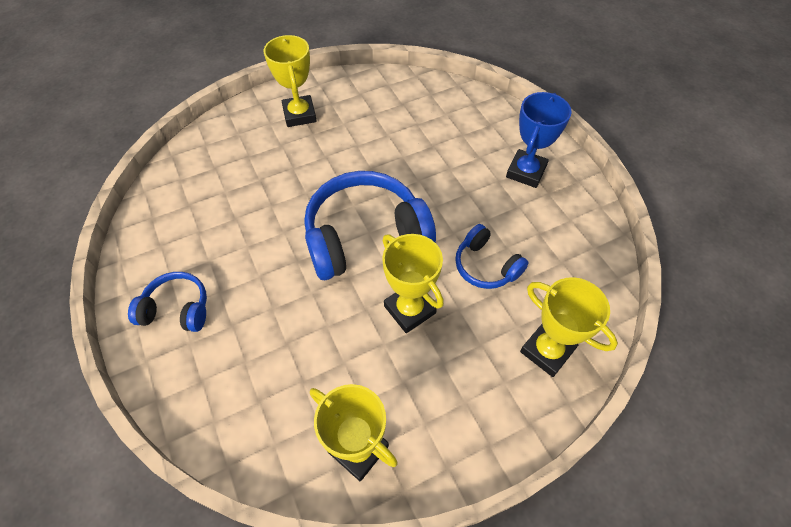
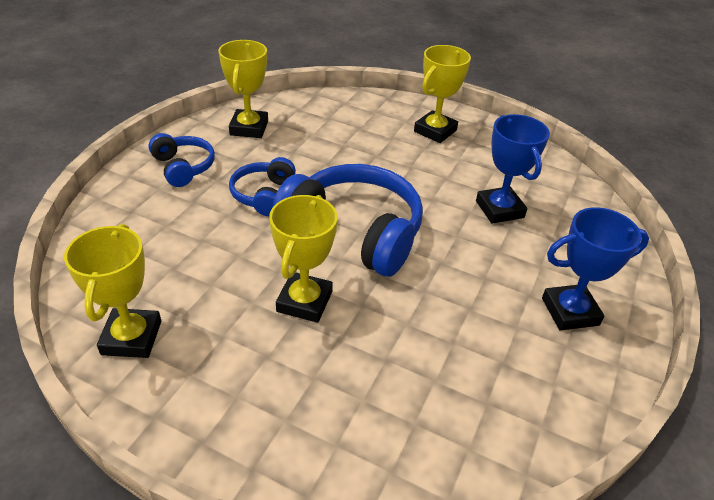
camera: 50 degrees right, 15 degrees down
(414, 140) = (499, 209): none -> blue trophy
(486, 266) = (411, 335): blue headphones -> blue headphones (264, 195)
(547, 351) = (356, 442): yellow trophy -> yellow trophy (249, 128)

